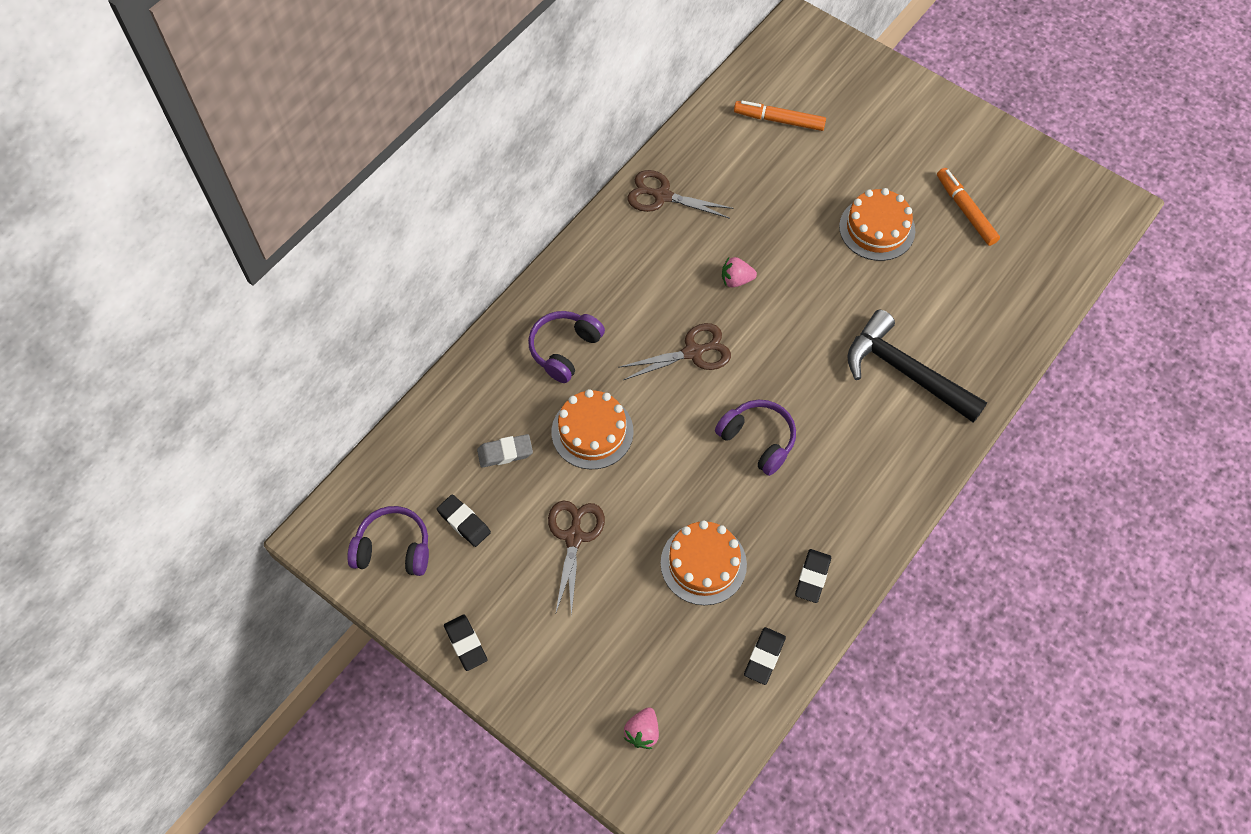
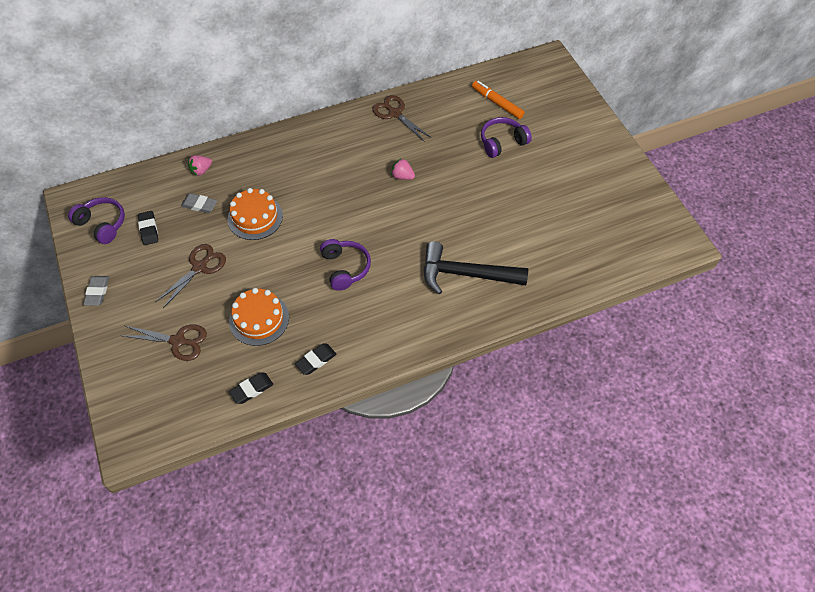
camera: 30 degrees right, 5 degrees down
(465, 643) = (97, 292): black eraser -> grey eraser
(565, 349) = (275, 168): purple headphones -> purple headphones (502, 142)
(642, 732) = (150, 391): pink strawberry -> pink strawberry (201, 170)
(693, 352) = (346, 203): brown scissors -> brown scissors (178, 341)
(877, 228) = (511, 187): orange cake -> none
(905, 372) = (466, 274): black hammer -> black hammer turned 60 degrees counterclockwise
(965, 210) = (577, 202): orange marker -> none

